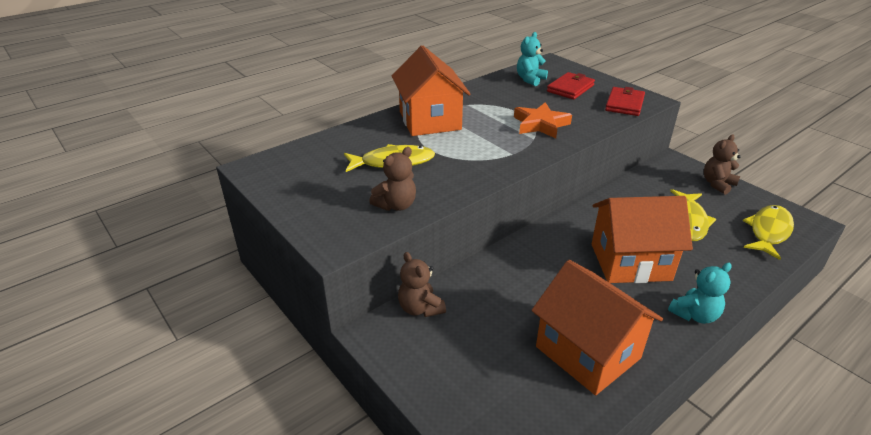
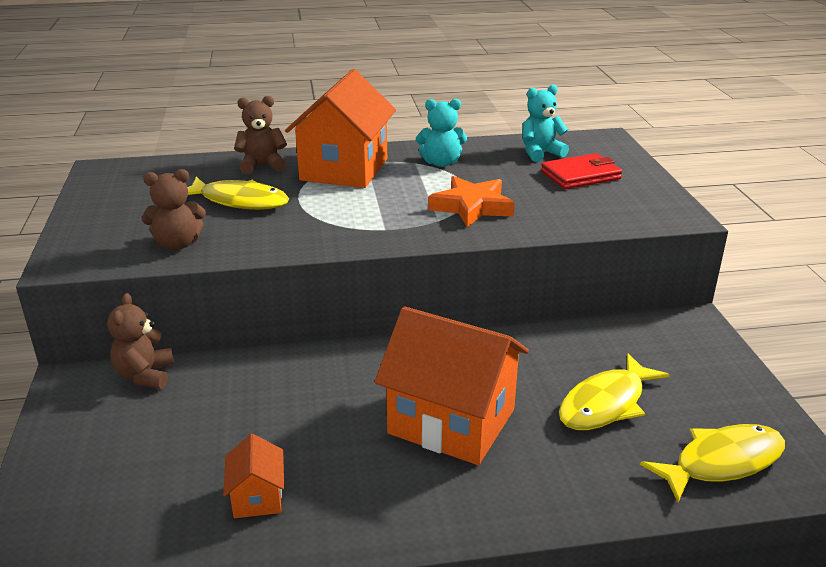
camera: 30 degrees right, 5 degrees down
(587, 352) = (257, 497): orange house -> orange house, size x0.45
(624, 104) = (630, 212): red wallet -> none
(694, 315) = (452, 517): turquoise teddy bear -> turquoise teddy bear (441, 163)
(717, 184) = (724, 373): brown teddy bear -> brown teddy bear (262, 165)

